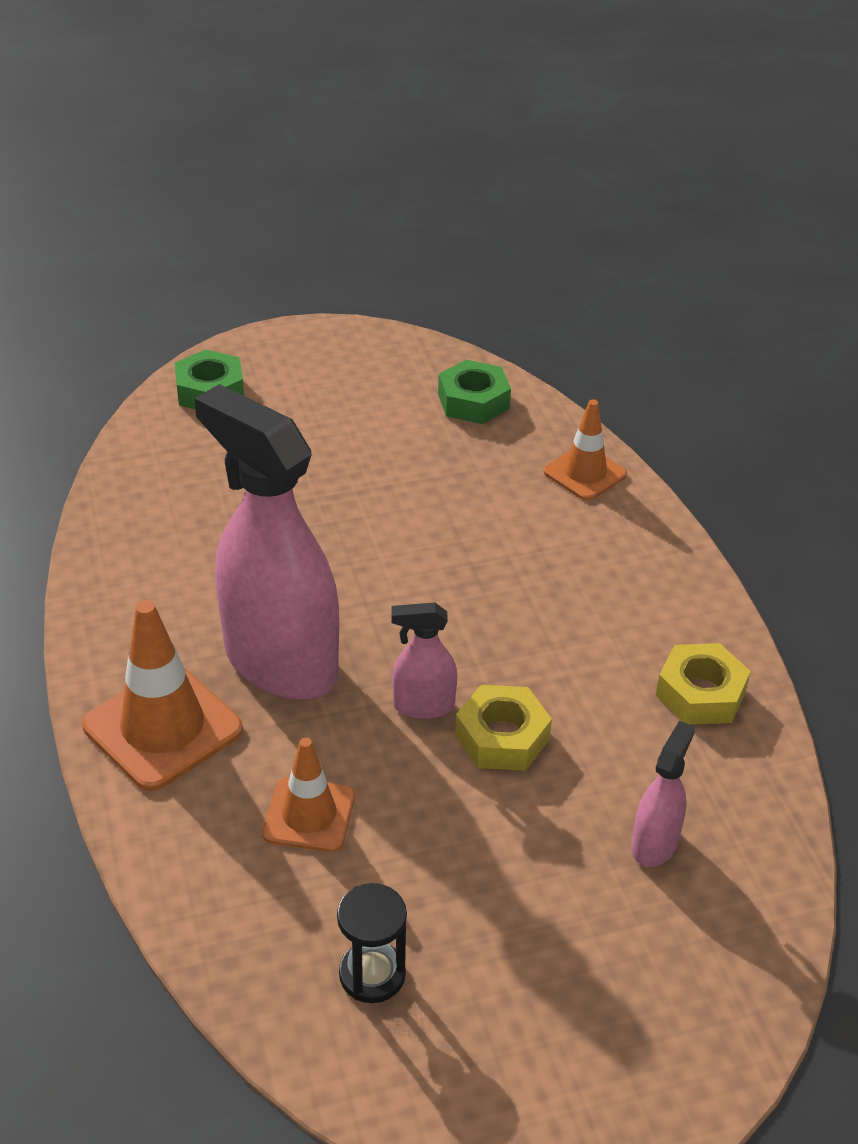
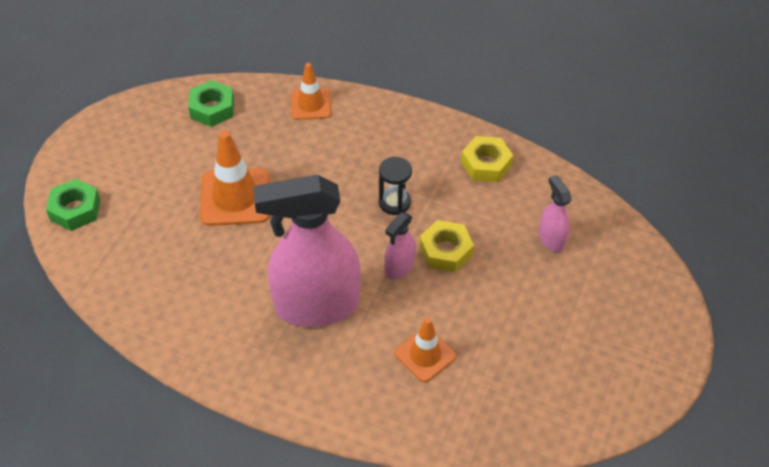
camera: 50 degrees left, 10 degrees up
(163, 728) = (314, 382): orange traffic cone -> orange traffic cone (235, 197)
(372, 974) = (535, 387): black hourglass -> black hourglass (394, 202)

